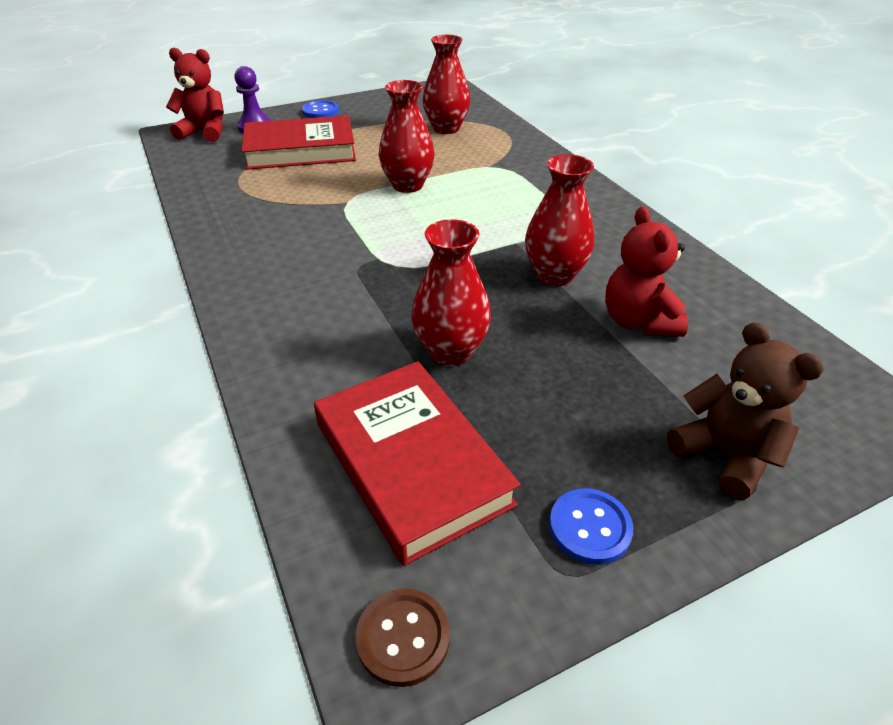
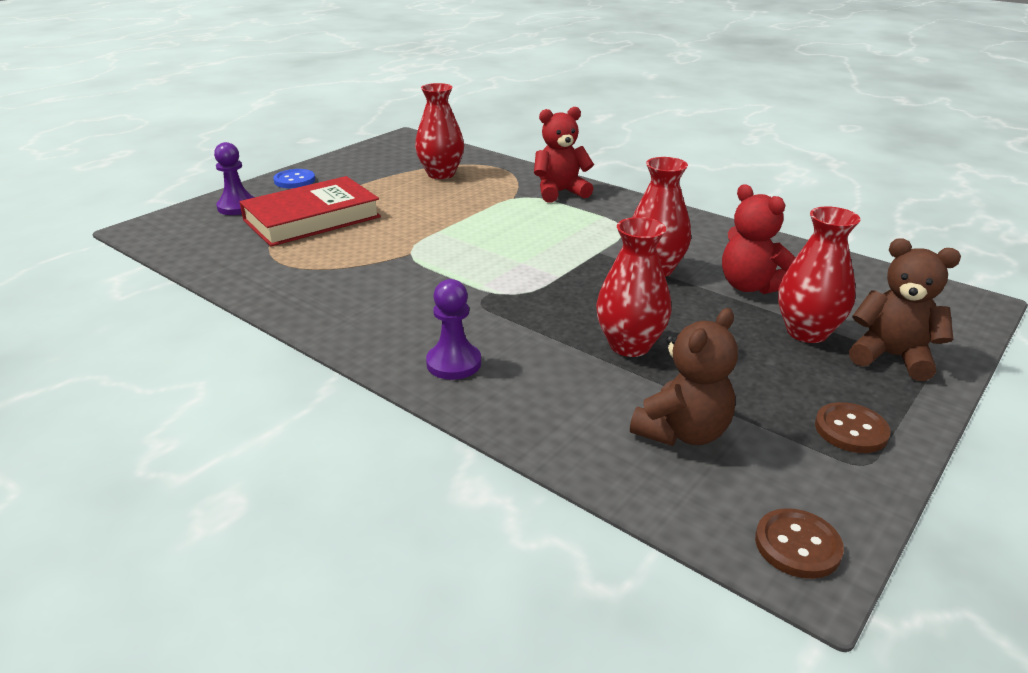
camera: 25 degrees left, 10 degrees down
(205, 132) = (182, 222): red teddy bear -> red teddy bear (560, 192)
(280, 321) = (454, 363): none -> purple pawn
(407, 185) = (455, 227): red vase -> red vase (807, 332)
(411, 463) = (682, 432): red book -> brown teddy bear
(590, 527) = (851, 430): blue button -> brown button

